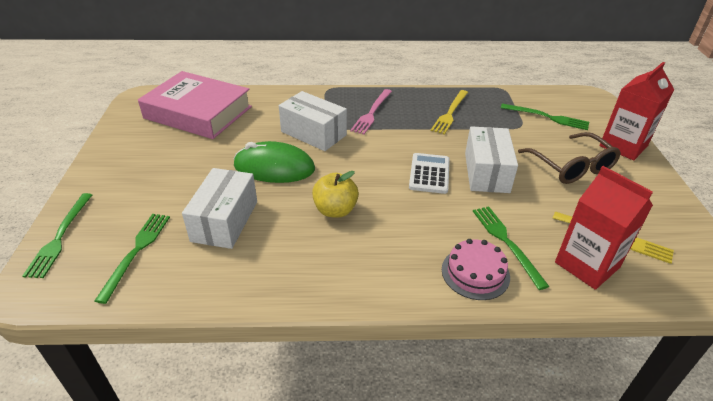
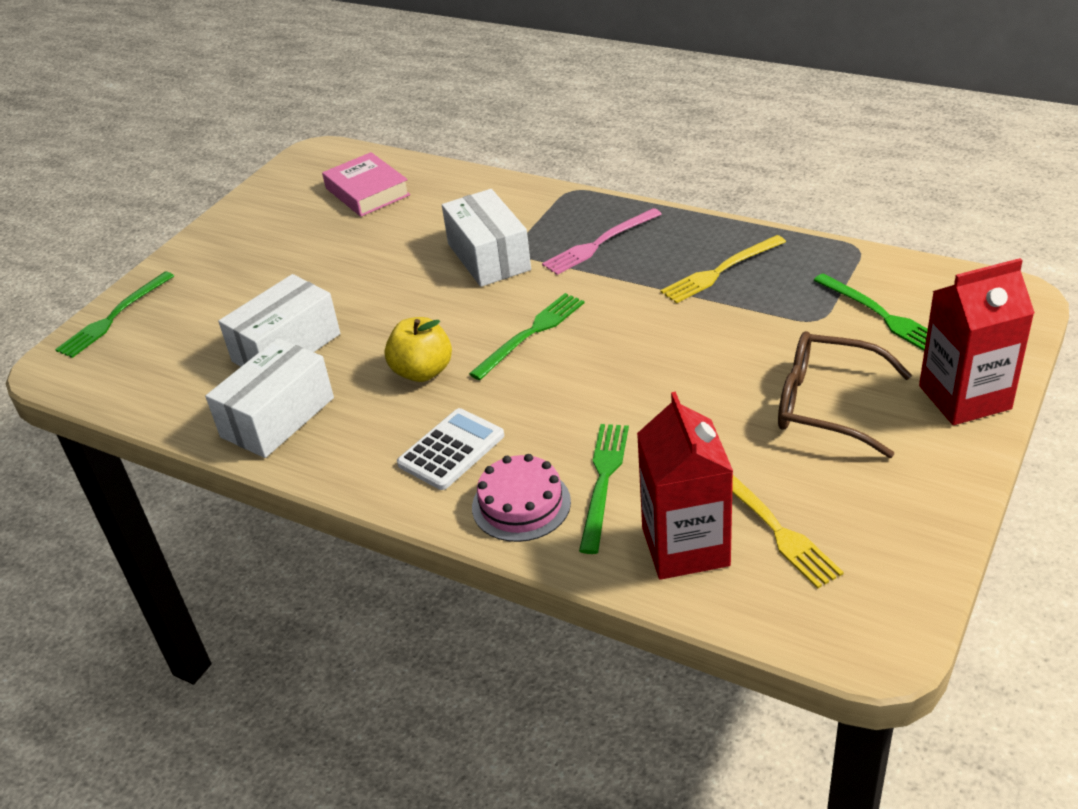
camera: 35 degrees right, 0 degrees up
(136, 252) = (172, 356): green fork -> green fork (531, 334)
(198, 112) = (367, 191): pink book -> pink book, size x0.59
(274, 167) = (397, 294): green mouse -> none
(429, 174) = (593, 357): white calculator -> white calculator (451, 450)
(486, 172) = (680, 377): white box -> white box (277, 417)
(571, 166) = (828, 405): brown glasses -> brown glasses turned 105 degrees clockwise

